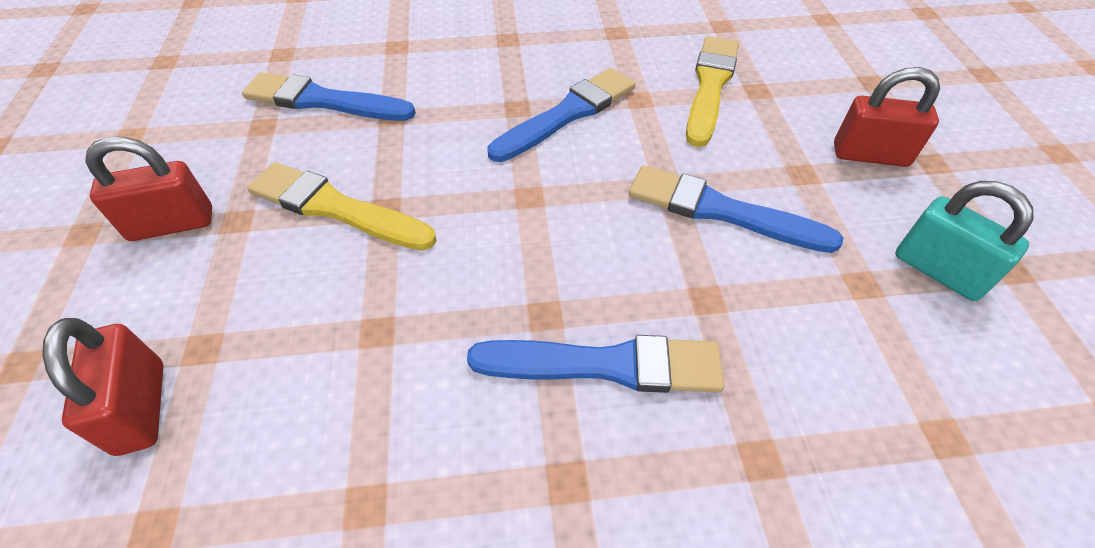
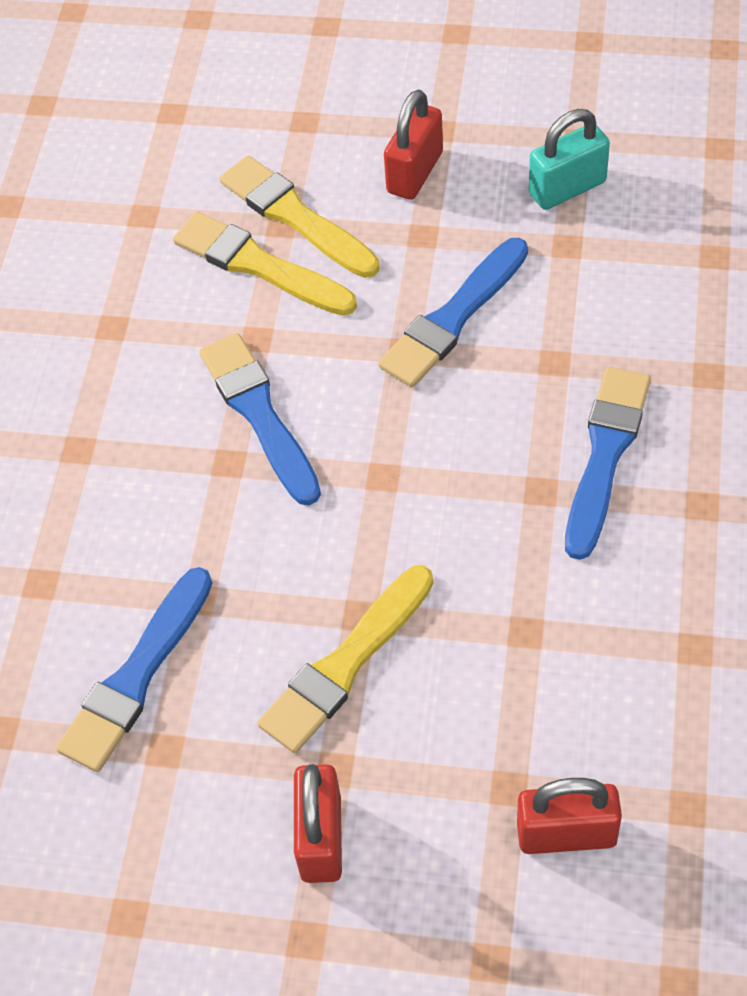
camera: 70 degrees left, 5 degrees up
(771, 95) = (295, 216): none -> yellow brush

